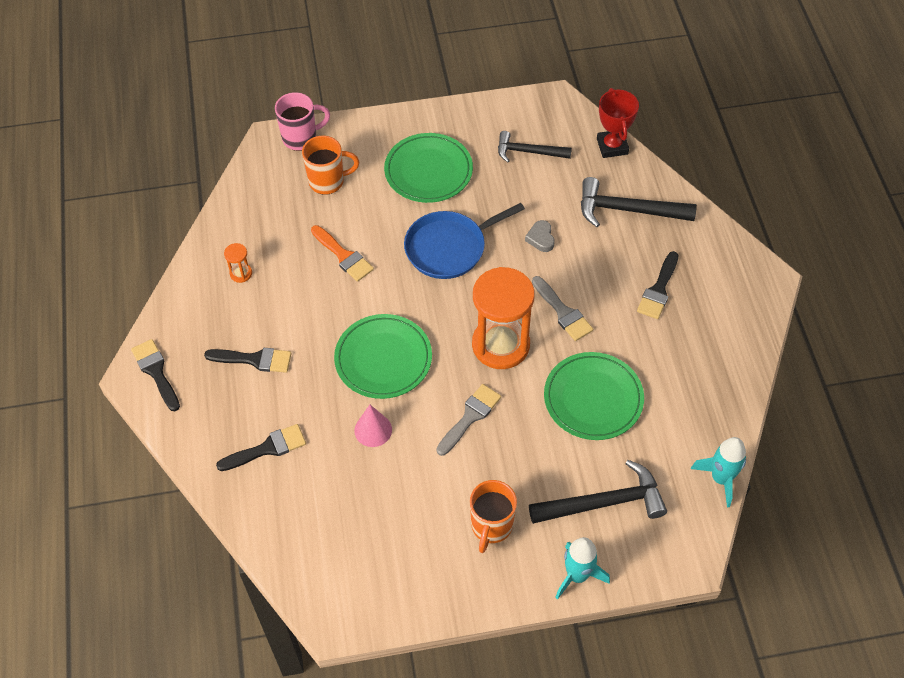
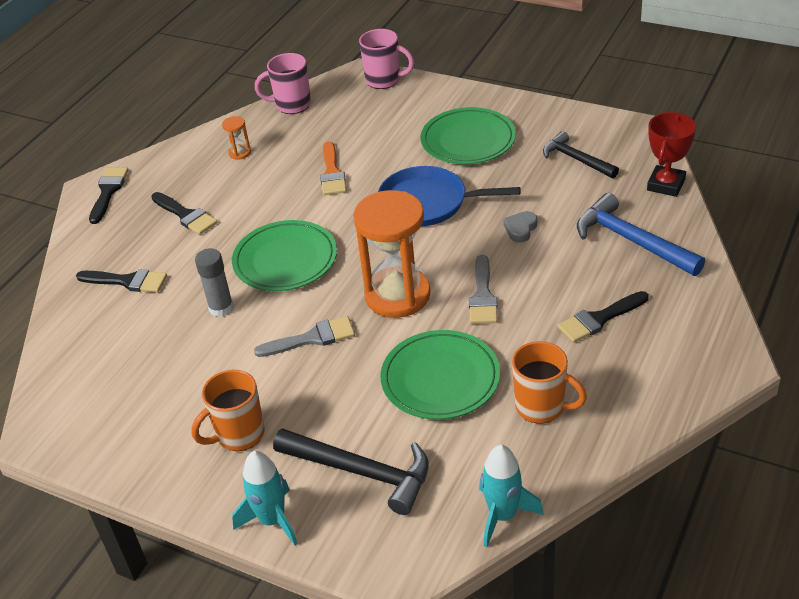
camera: 40 degrees right, 15 degrees down
(240, 201) = (292, 105): none -> pink mug
(328, 181) = (374, 117): orange mug -> orange mug (541, 407)
(373, 430) = (221, 308): pink cone -> grey glue stick
(627, 210) = (631, 241): black hammer -> blue hammer

